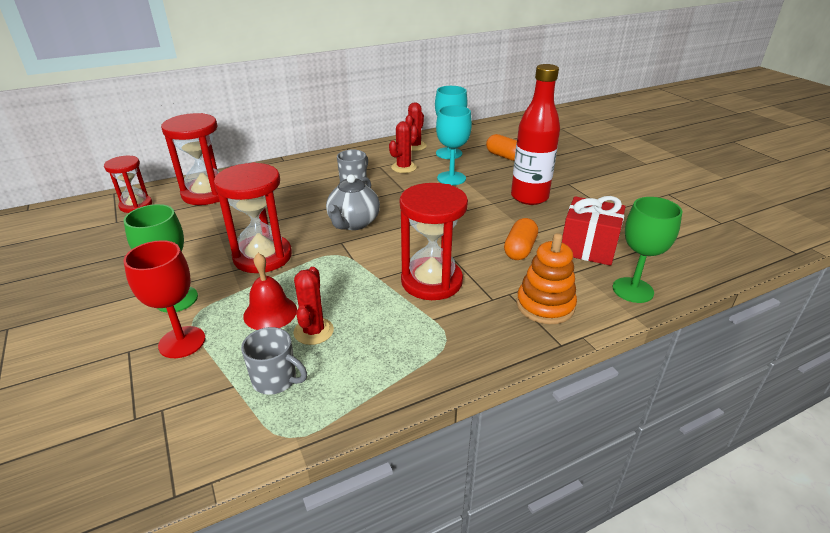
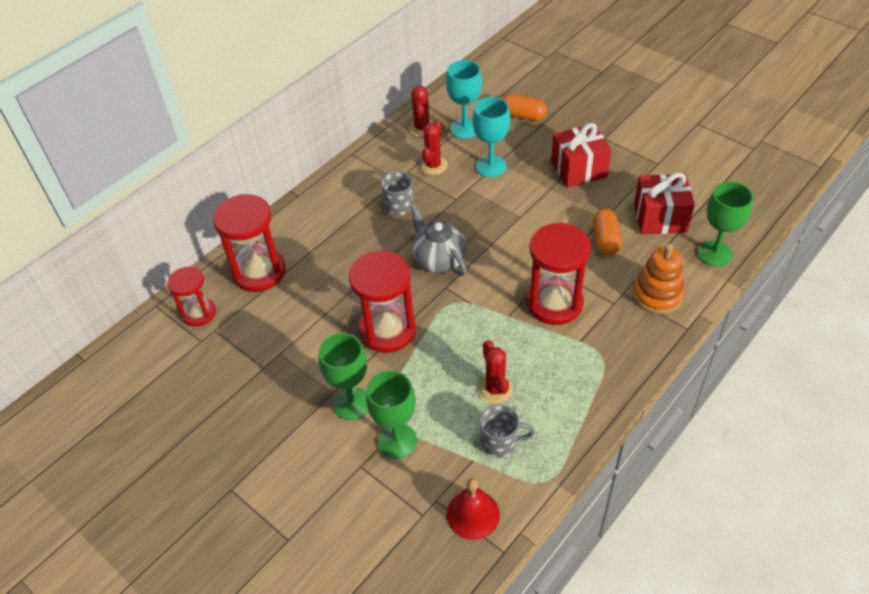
camera: 20 degrees left, 15 degrees up
(182, 342) = (397, 441): red goblet -> green goblet
(270, 312) = (445, 385): red bell -> red bell (473, 514)
(353, 223) = (439, 260): grey teapot -> grey teapot turned 150 degrees clockwise
(529, 197) = (578, 169): red bottle -> red gift

